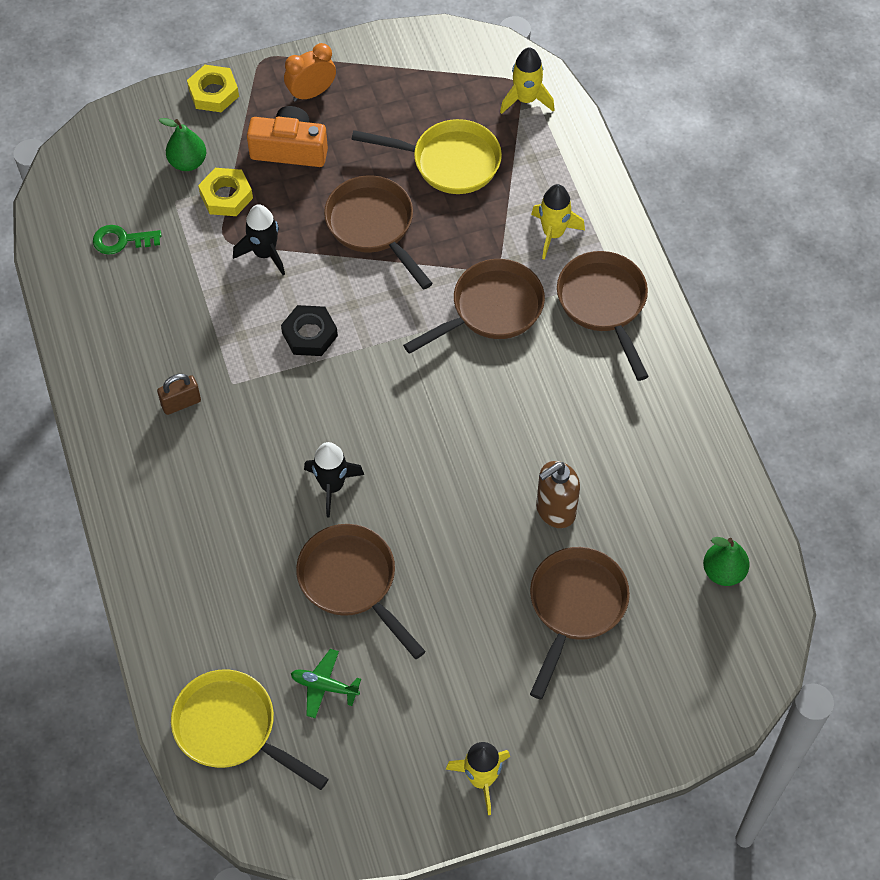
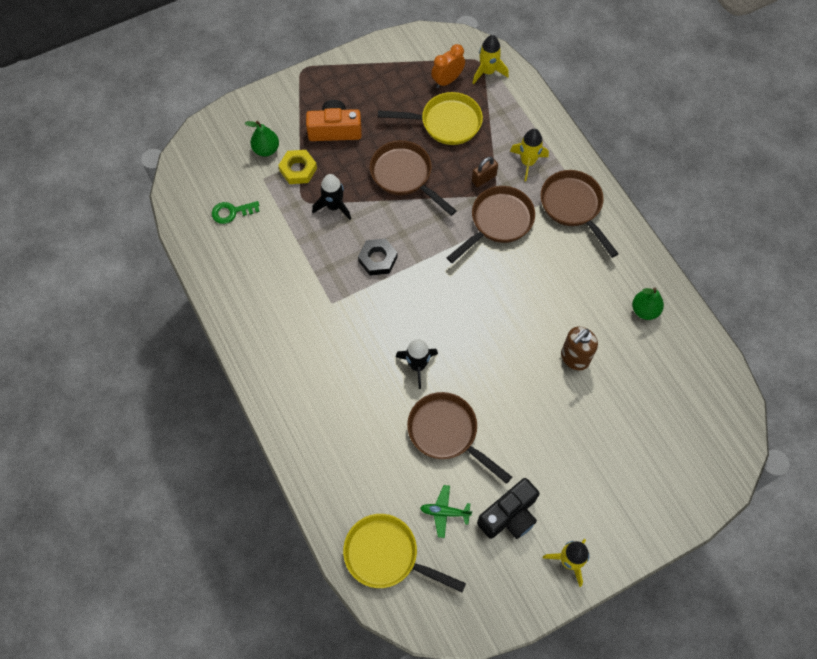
camera: 10 degrees left, 5 degrees up
(181, 403) = (299, 323): brown padlock -> brown padlock (484, 178)
(213, 92) = (273, 98): yellow nut -> none
(311, 93) = (341, 88): orange clock -> orange clock (447, 80)
(413, 705) = (509, 515): none -> black camera
(575, 607) = (604, 424): brown pan -> none
(723, 572) = (698, 382): green pear -> green pear (644, 310)

